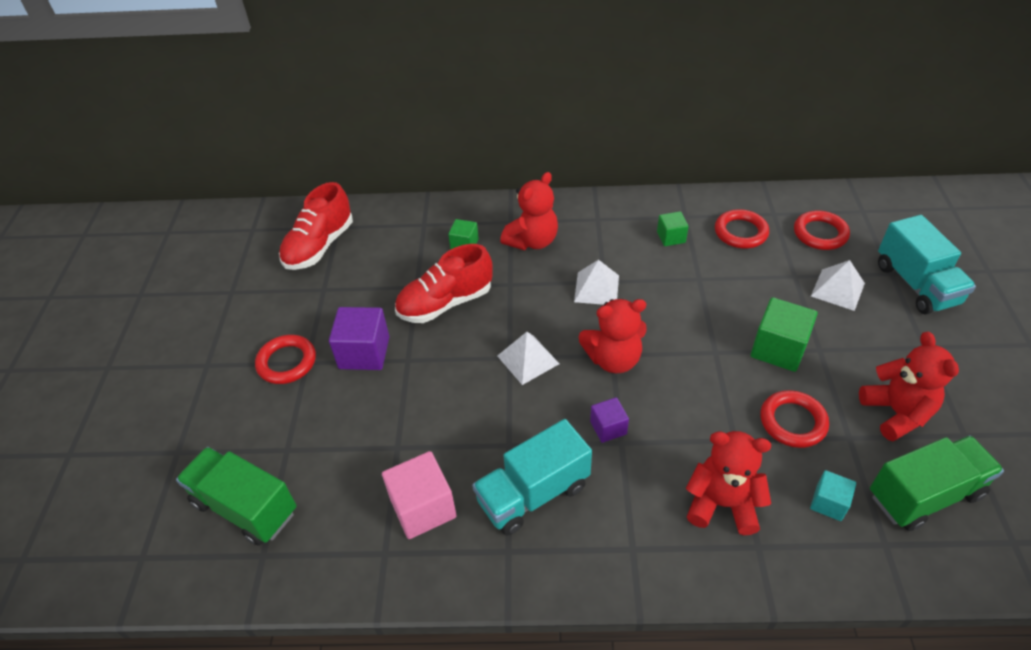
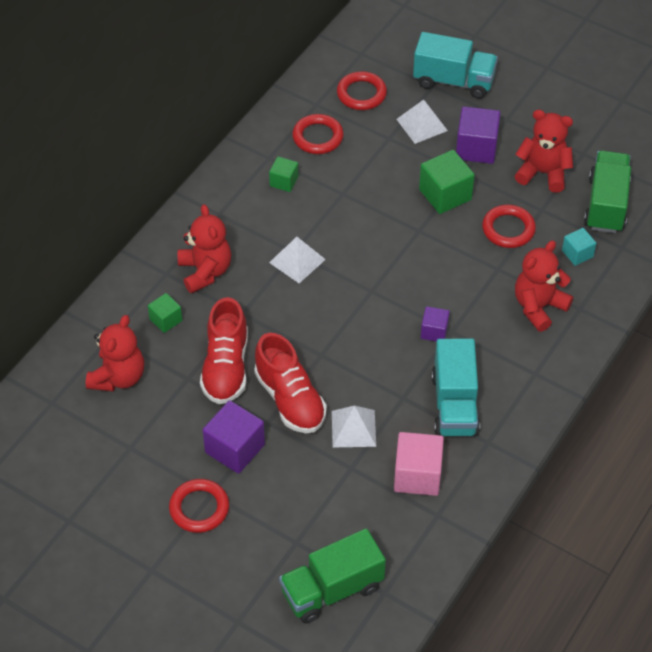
camera: 60 degrees left, 5 degrees up
(319, 246) = (67, 428): red shoe -> red shoe (290, 399)
(528, 359) = (333, 344): white pyramid -> white pyramid (353, 428)
(613, 359) = (376, 292): red teddy bear -> red teddy bear (118, 377)
(860, 342) = (476, 148): none -> purple cube

